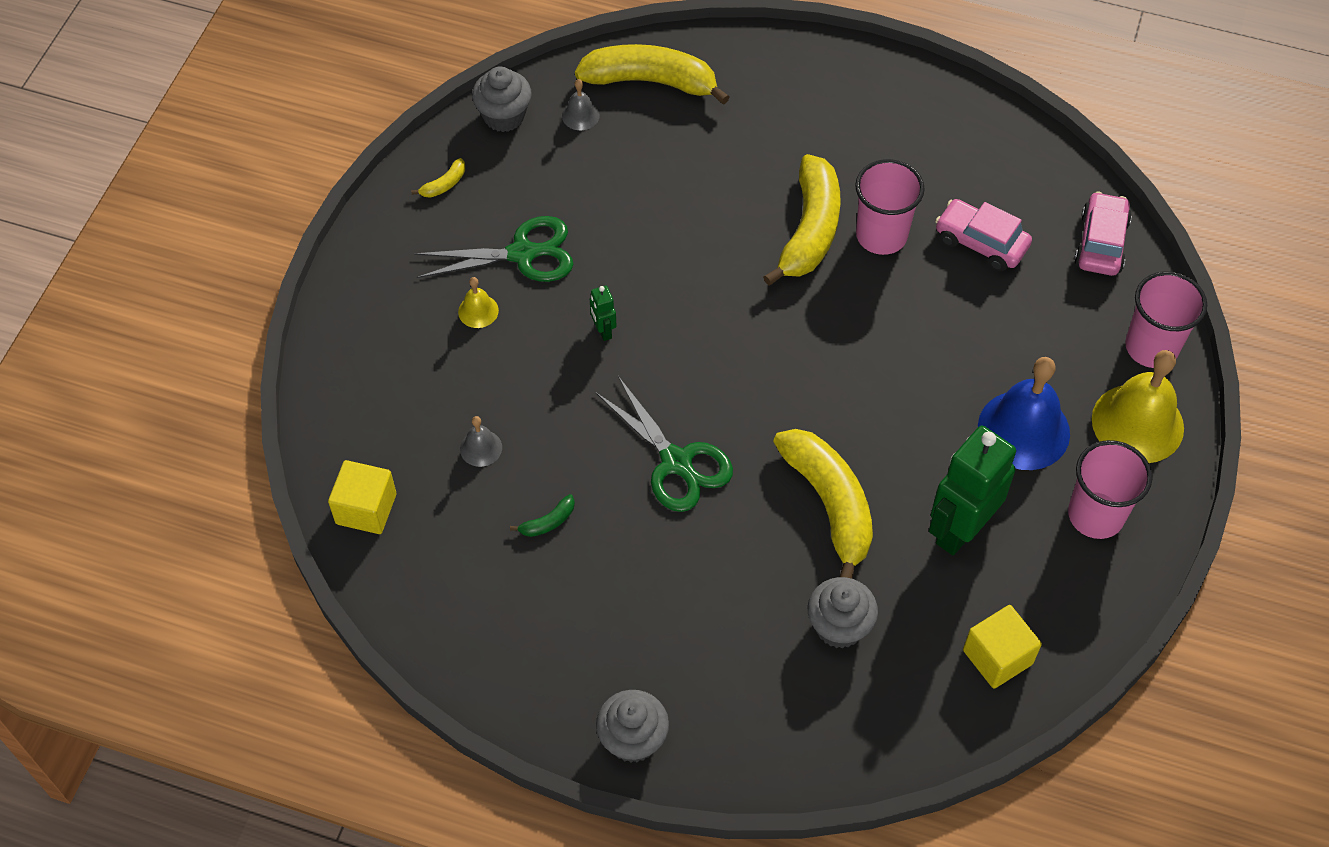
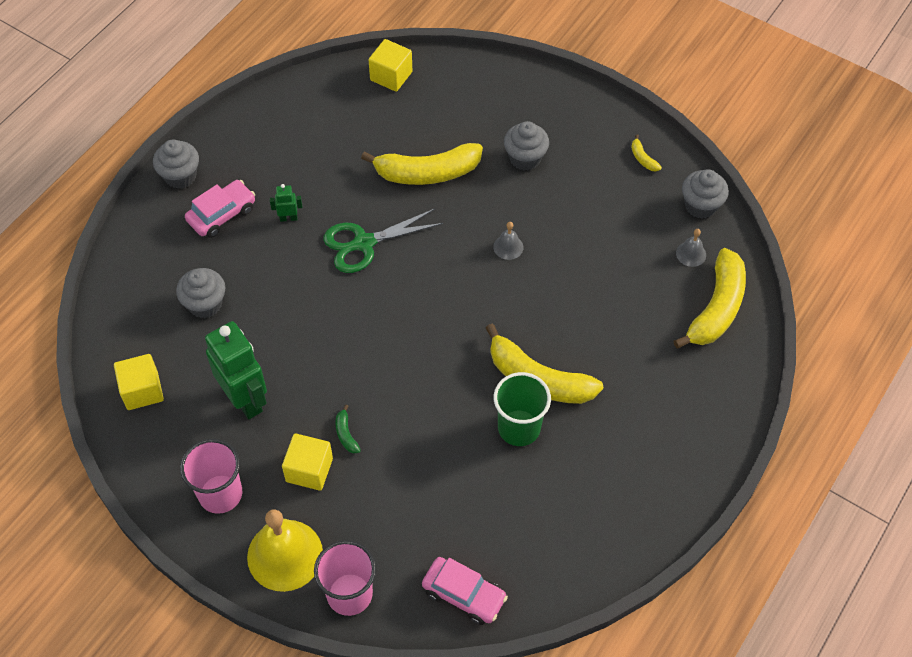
camera: 105 degrees right, 0 degrees up
(478, 311) = (525, 158): yellow bell -> grey cupcake
(481, 448) = (414, 140): grey bell -> grey bell (508, 247)
(522, 254) = (567, 192): green scissors -> none
(548, 522) = (346, 164): green banana -> green banana (346, 434)
(603, 331) = (485, 225): green robot -> green robot (288, 218)
(830, 504) = (297, 324): yellow banana -> yellow banana (427, 173)
(881, 235) = (519, 428): pink cup -> green cup
(981, 242) = (491, 499): pink car -> pink car (222, 214)
(1023, 430) = (309, 470): blue bell -> yellow cube

